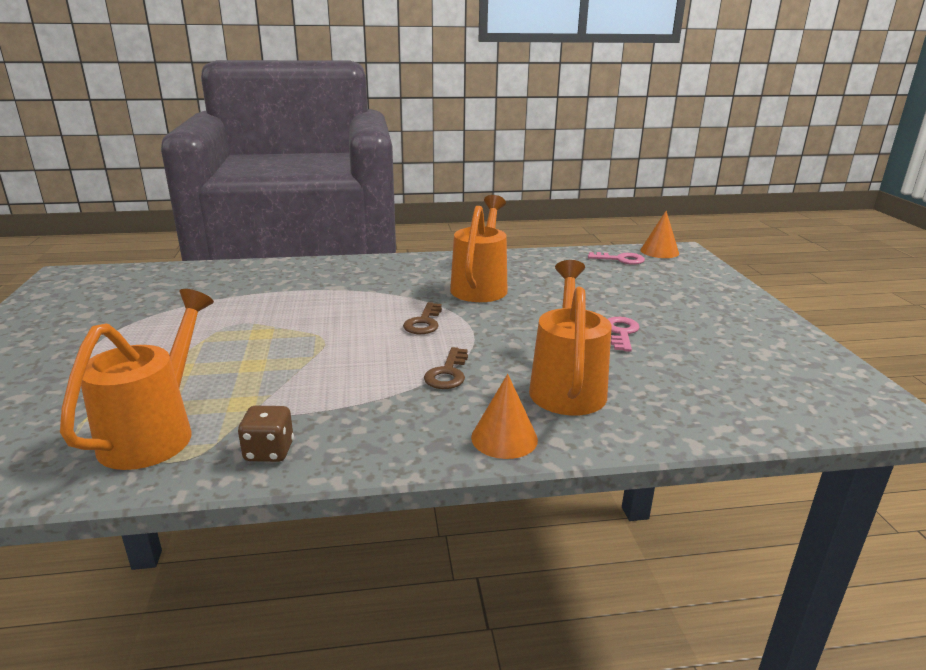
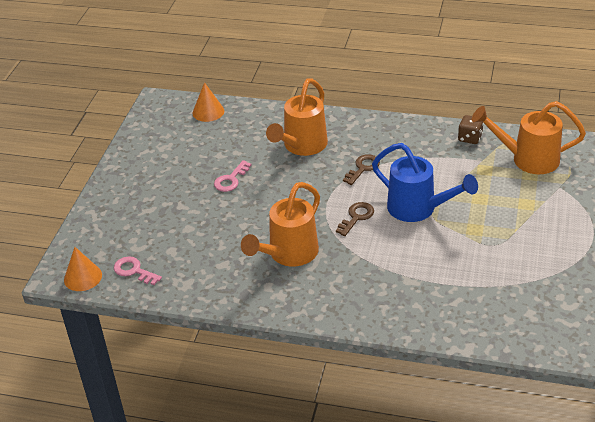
camera: 155 degrees left, 15 degrees up
(155, 432) = (528, 159): orange watering can -> orange watering can turned 60 degrees clockwise
(344, 341) = (418, 209): none -> blue watering can
(504, 438) = (356, 124): orange cone -> orange cone (208, 112)

